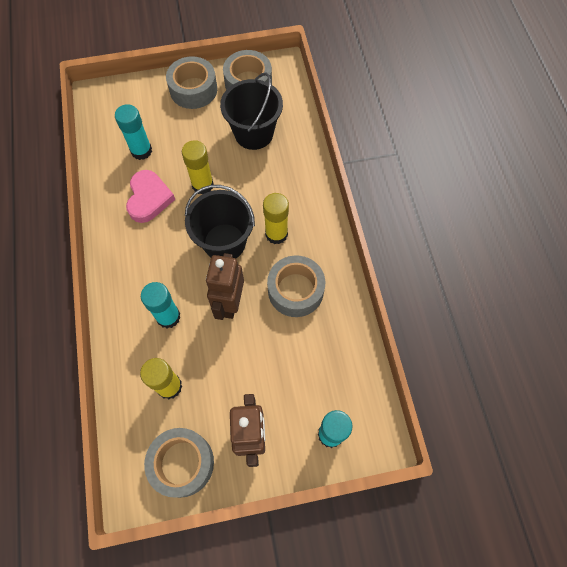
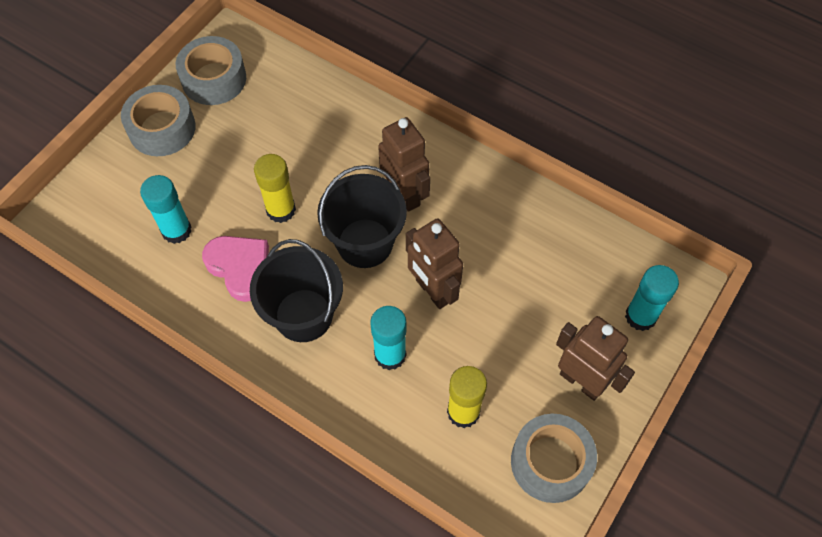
camera: 45 degrees left, 5 degrees down
(254, 133) = (276, 122): black bucket -> black bucket (303, 315)
(276, 234) = (404, 194): yellow glue stick -> brown robot
(295, 290) = (478, 227): grey tape -> none

